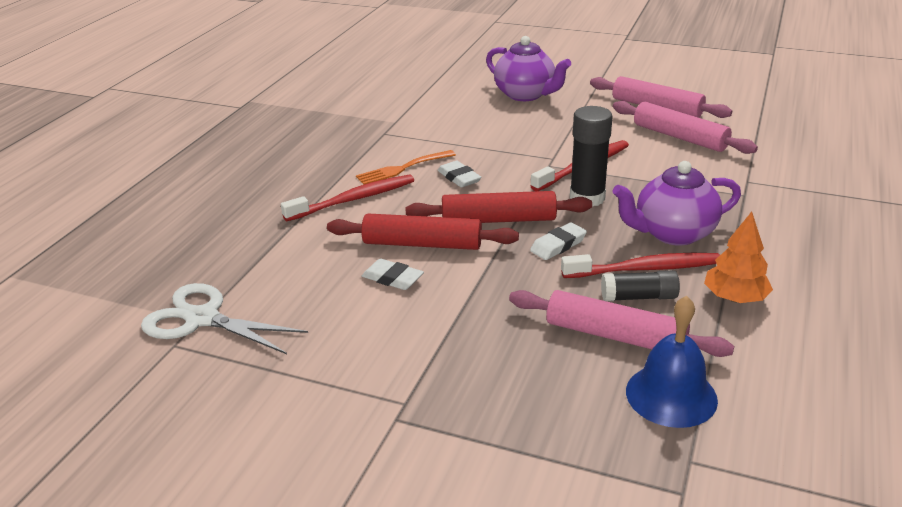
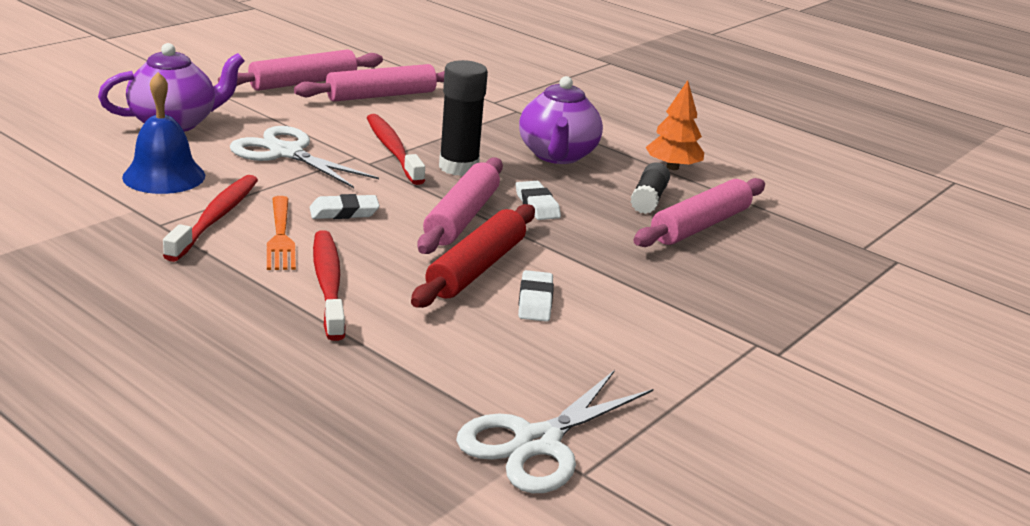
camera: 75 degrees left, 5 degrees down
(392, 278) = (535, 301): white eraser -> white eraser turned 45 degrees counterclockwise
(498, 220) = (461, 217): red rolling pin -> pink rolling pin
(527, 136) = (286, 153): none -> white scissors
(645, 269) = (606, 183): red toothbrush -> red toothbrush (216, 218)
(671, 395) = (787, 230): blue bell -> blue bell (164, 176)

